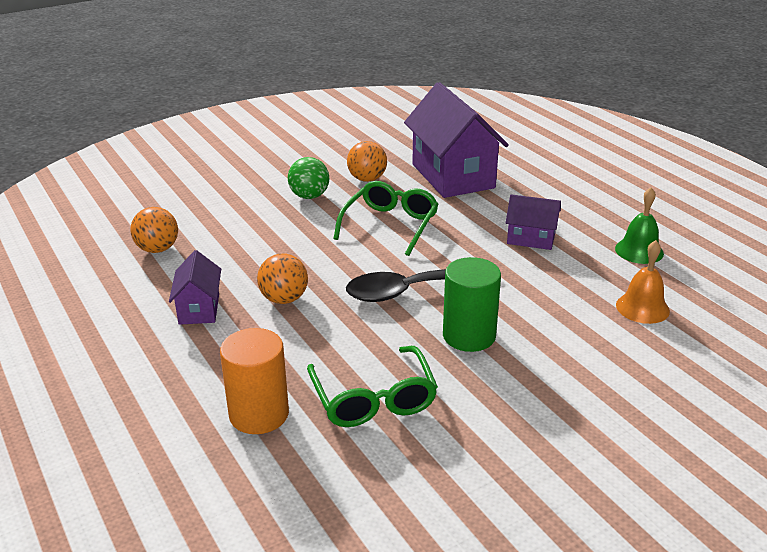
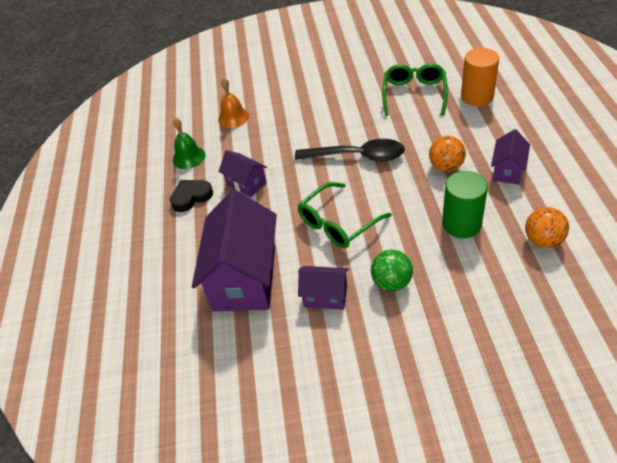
camera: 150 degrees left, 15 degrees up
(367, 179) = (325, 296): orange ball -> purple house
(469, 336) = (343, 119): green cylinder -> green cylinder (461, 224)
(582, 217) = (191, 197): none -> black heart

